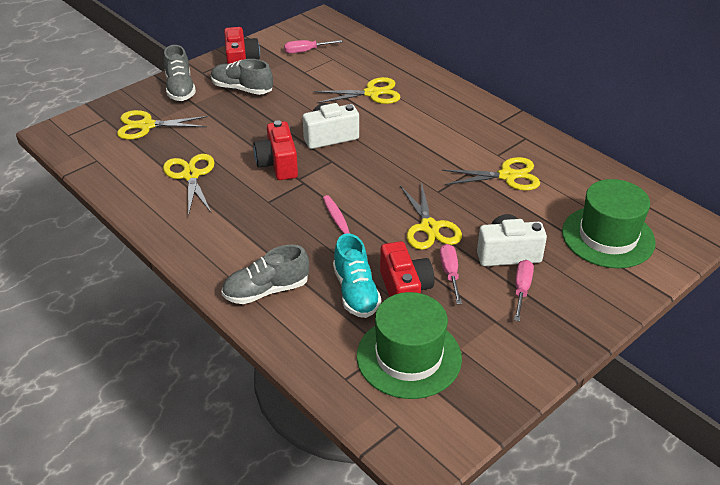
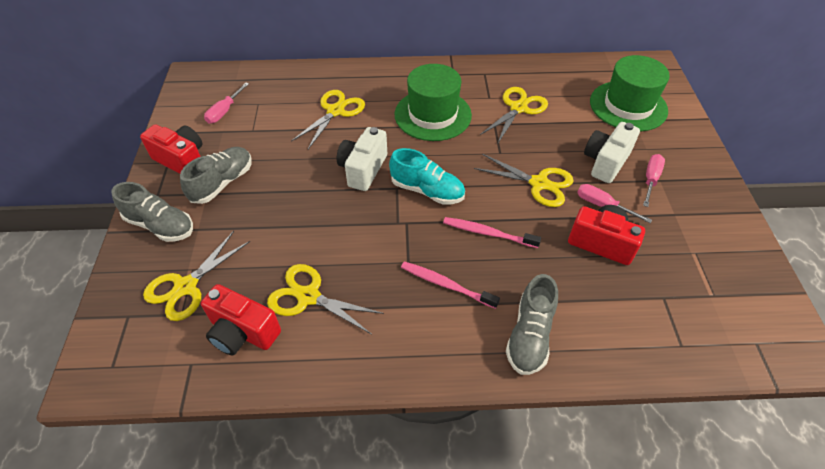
camera: 50 degrees left, 10 degrees up
(242, 89) = (222, 183): grey shoe -> grey shoe turned 150 degrees clockwise
(267, 229) = (446, 285): none -> pink toothbrush
(278, 164) = (363, 224): red camera -> red camera (242, 332)
(355, 292) = (580, 274): turquoise shoe -> turquoise shoe (427, 190)
(409, 357) = (682, 288): green hat -> green hat (433, 115)
(521, 290) = (650, 180): pink screwdriver -> pink screwdriver turned 60 degrees clockwise

